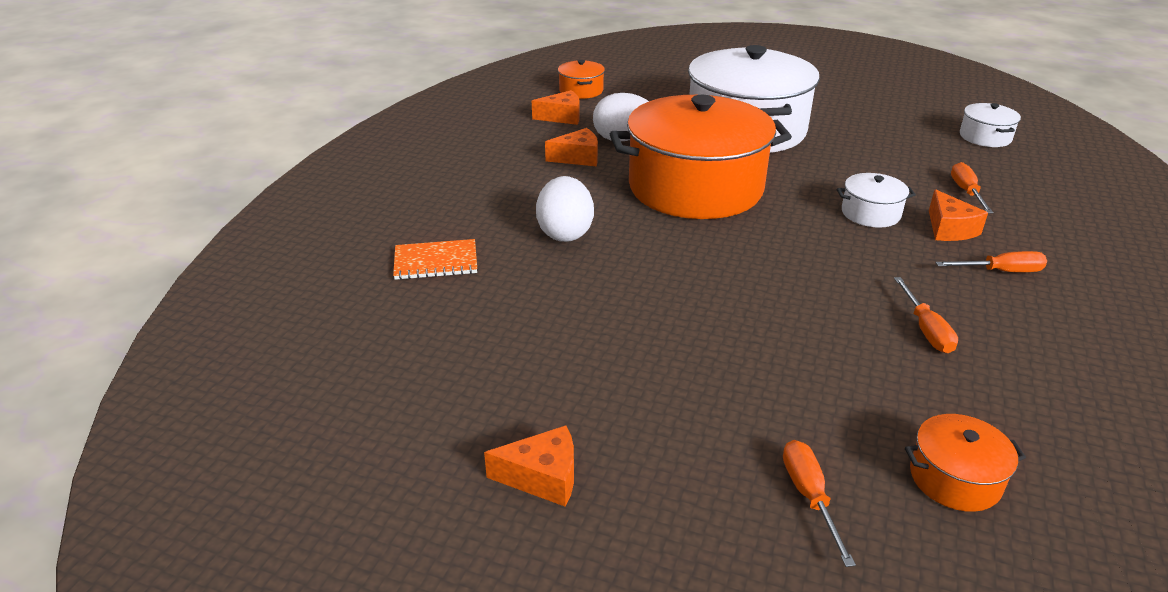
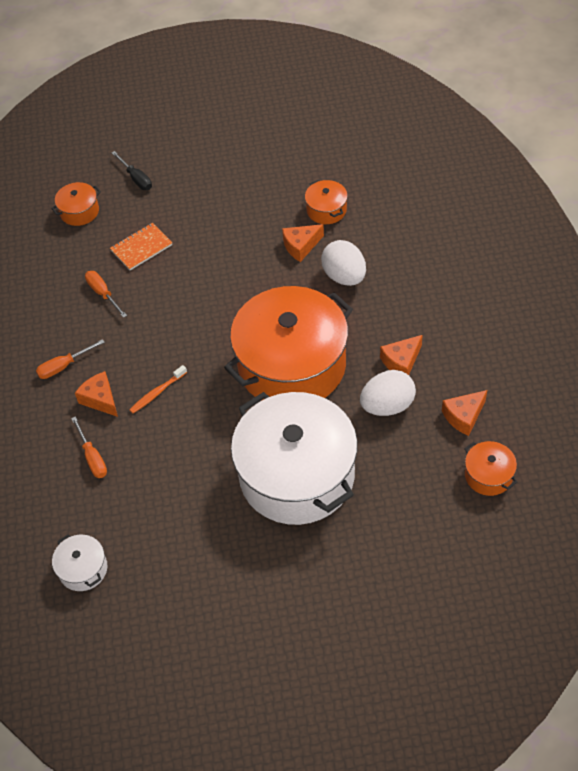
camera: 155 degrees right, 20 degrees up
(436, 262) = (396, 219): orange notebook -> orange notebook (141, 248)
(512, 306) = (326, 210): none -> orange pot
(542, 477) = (243, 140): orange cheese -> orange cheese (301, 246)
(809, 496) = (136, 178): orange screwdriver -> black screwdriver
(870, 213) = (157, 392): white pot -> orange toothbrush

